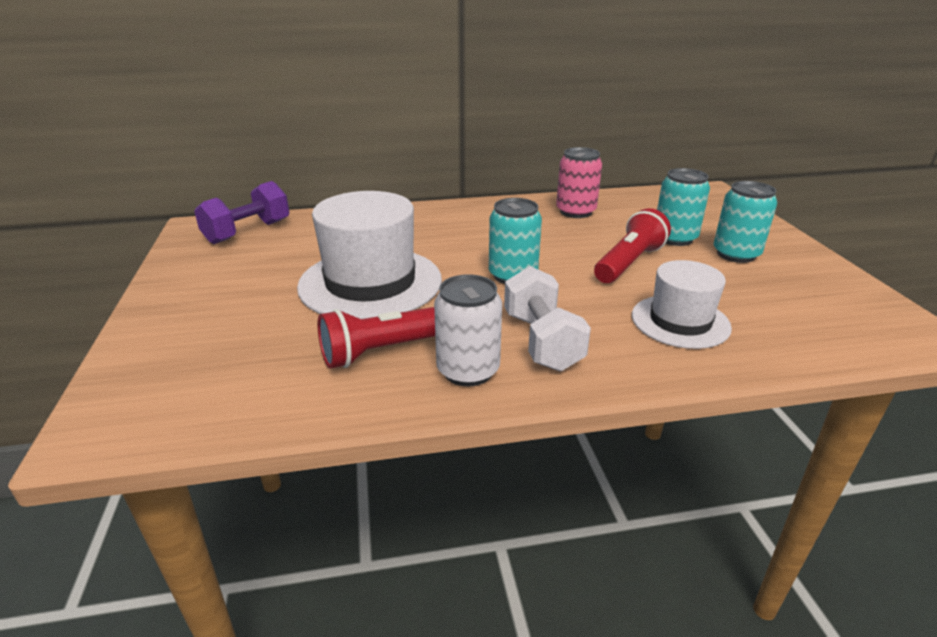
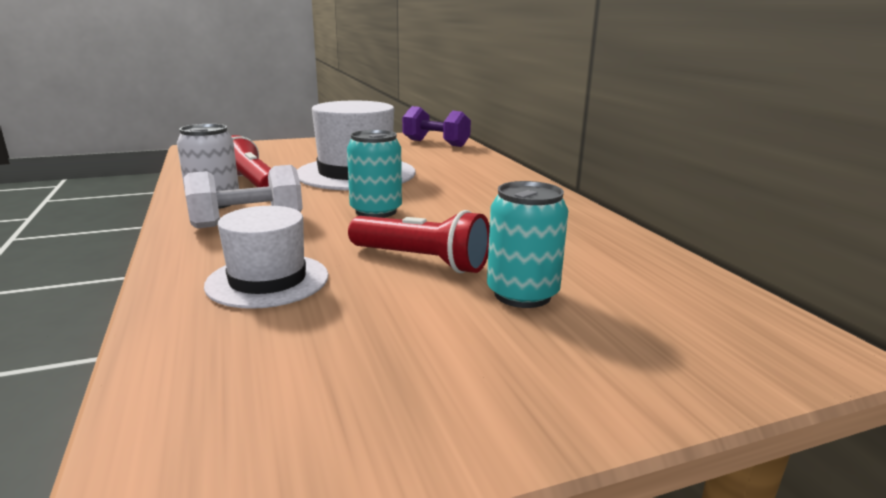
camera: 80 degrees right, 10 degrees down
(575, 212) = (574, 236): pink can -> none
(736, 254) = (483, 340): turquoise can -> none

